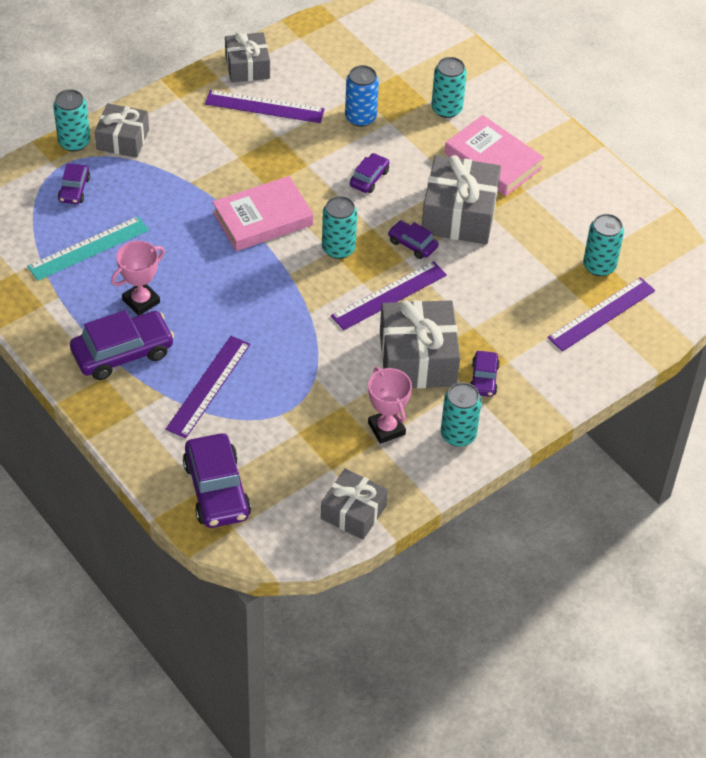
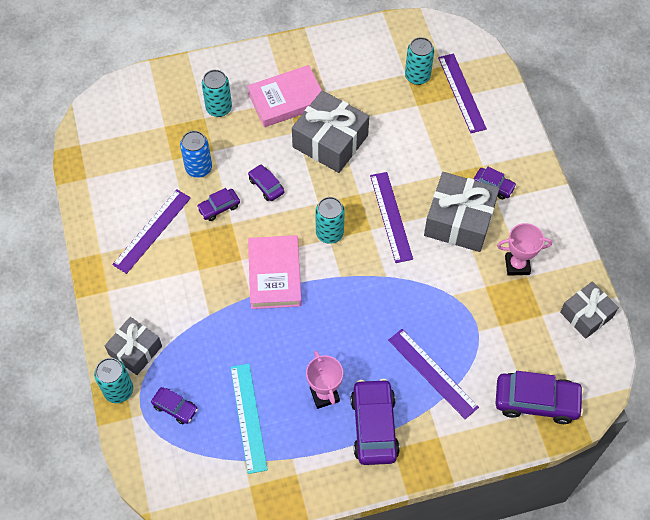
camera: 65 degrees left, 10 degrees up
(247, 66) = (99, 227): grey gift -> none
(412, 244) = (346, 182): purple car -> purple car (219, 207)
(458, 435) = (538, 221): turquoise can -> none

